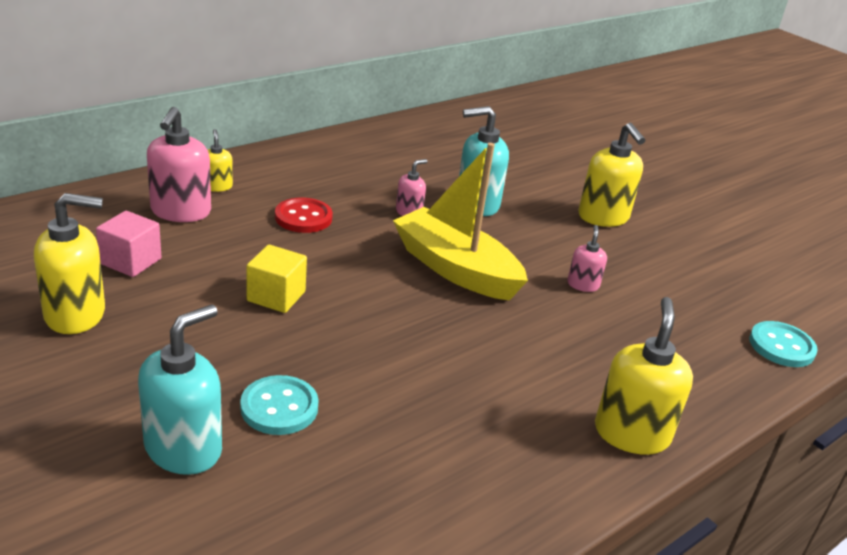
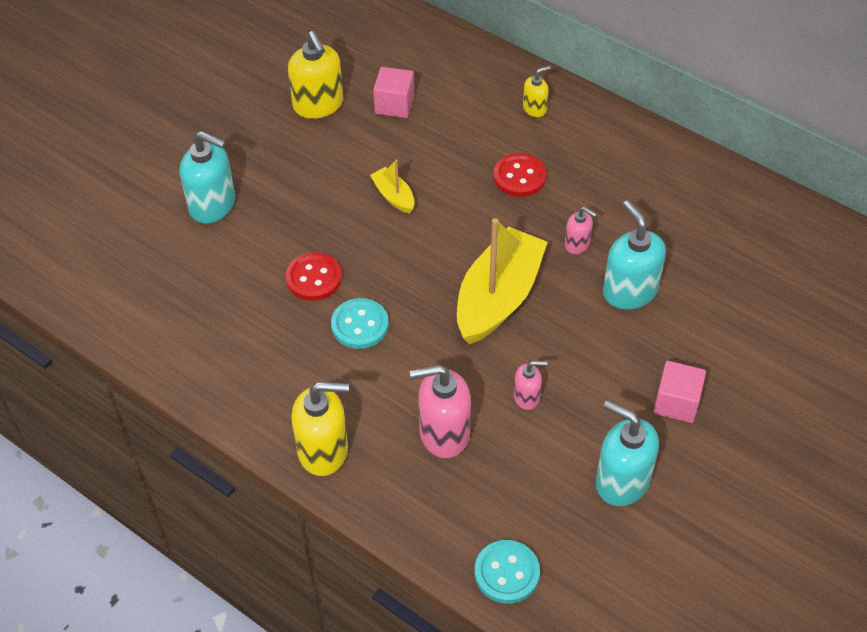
camera: 80 degrees right, 20 degrees up
(180, 212) = (479, 103): pink soap dispenser -> pink soap dispenser (443, 433)
(276, 296) = (393, 196): yellow cube -> yellow boat
(279, 407) = (268, 237): turquoise button -> turquoise button (360, 325)
(369, 384) = (314, 278): none -> red button
(603, 217) = (676, 403): yellow soap dispenser -> pink cube
(681, 262) = (622, 481): none -> turquoise soap dispenser

